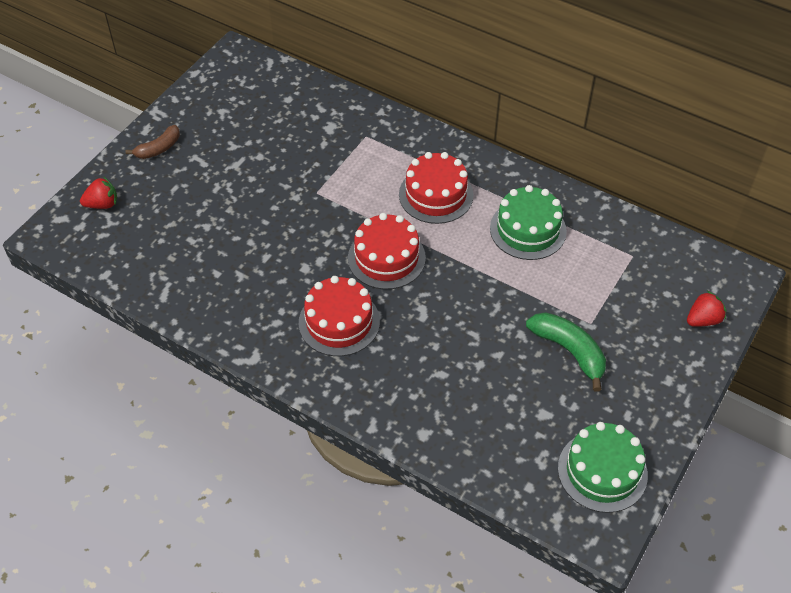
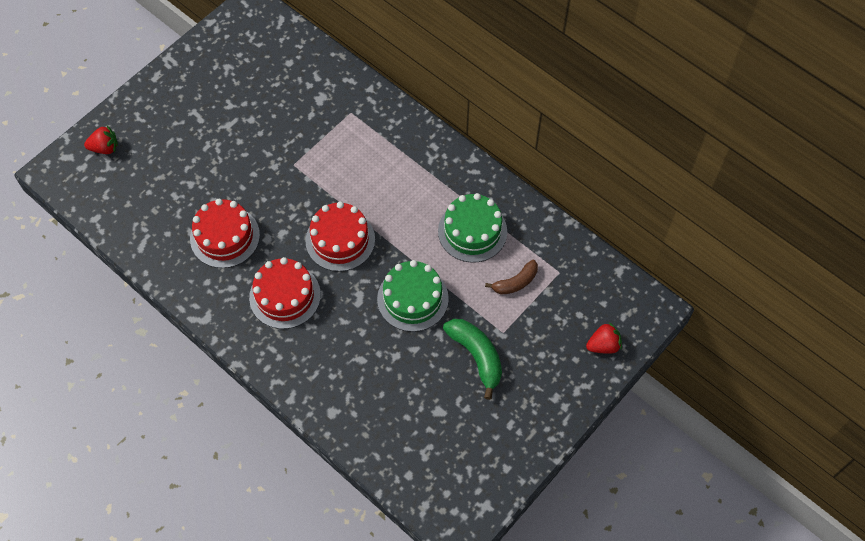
camera: 10 degrees right, 10 degrees up
(159, 148) = (163, 98): brown banana -> brown banana (515, 282)
(436, 195) = (399, 183): red cake -> red cake (225, 237)
(602, 471) = (474, 471): green cake -> green cake (412, 299)

